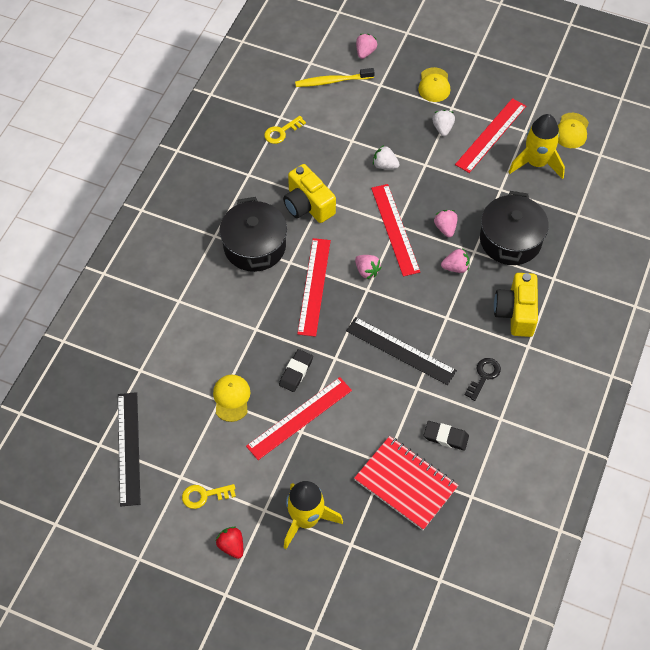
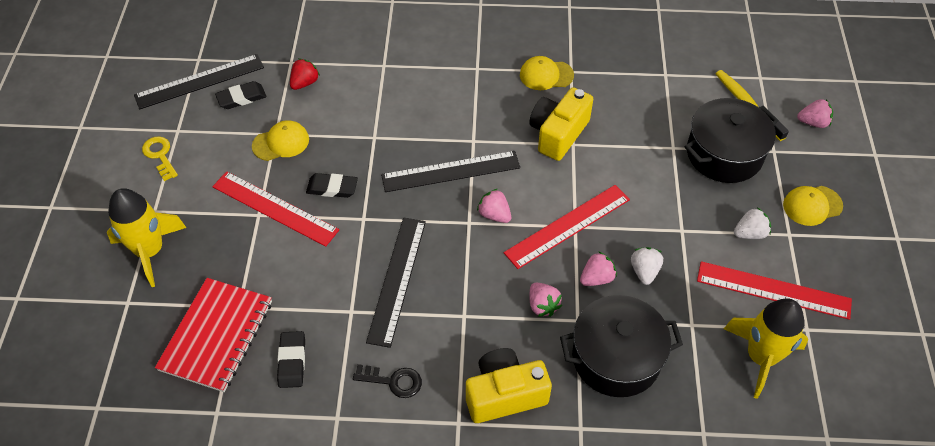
camera: 70 degrees right, 5 degrees down
(165, 418) = (241, 98): none -> black eraser
(231, 546) = (106, 195): red strawberry -> red strawberry (305, 83)
(254, 246) = (479, 104): black pot -> black pot (724, 154)
(281, 132) = (645, 81): yellow key -> none
(314, 286) = (450, 171): red ruler -> black ruler
(367, 271) = (494, 215): pink strawberry -> pink strawberry turned 105 degrees clockwise
(385, 165) = (656, 189): white strawberry -> white strawberry (644, 271)
(571, 131) = (845, 388): yellow cap -> yellow cap (546, 75)

